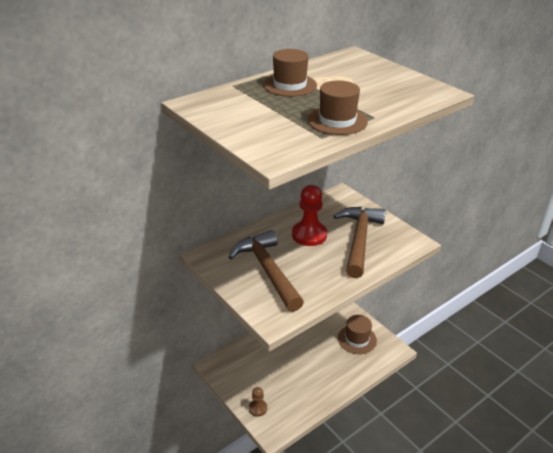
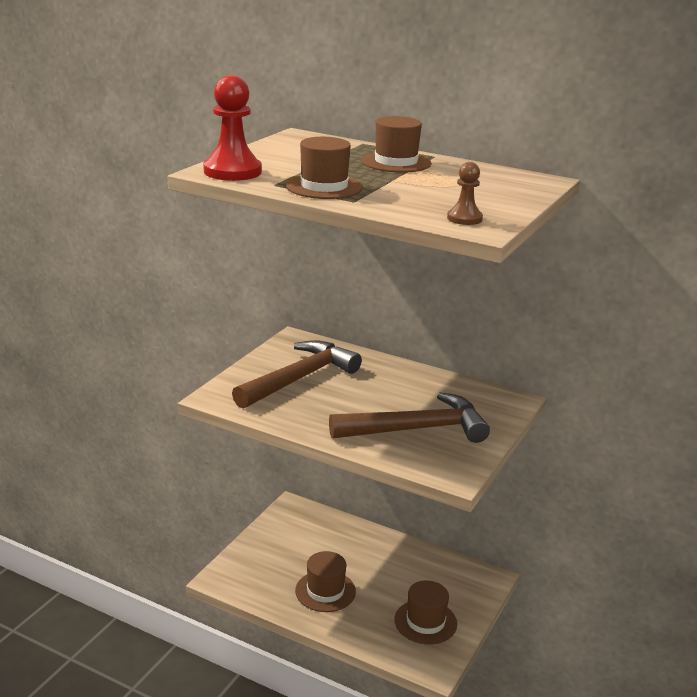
camera: 65 degrees right, 10 degrees down
(258, 408) = (248, 558): brown pawn -> brown pawn (464, 218)
(309, 235) = (393, 392): red pawn -> red pawn (232, 172)
(311, 376) = (325, 591): none -> brown hat

